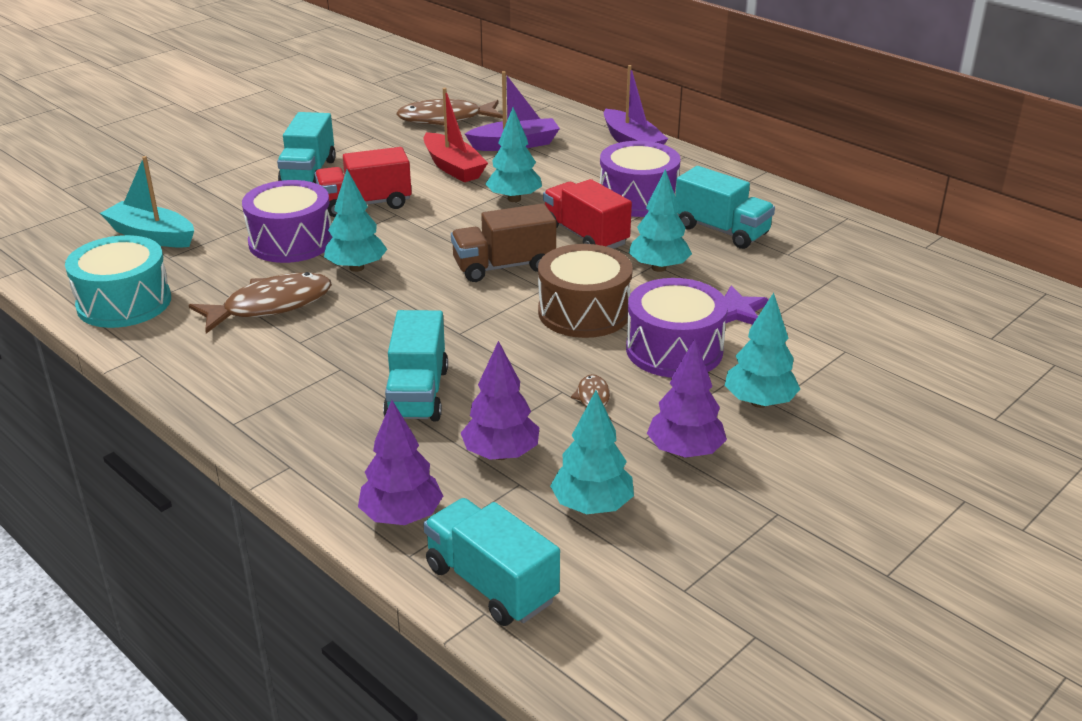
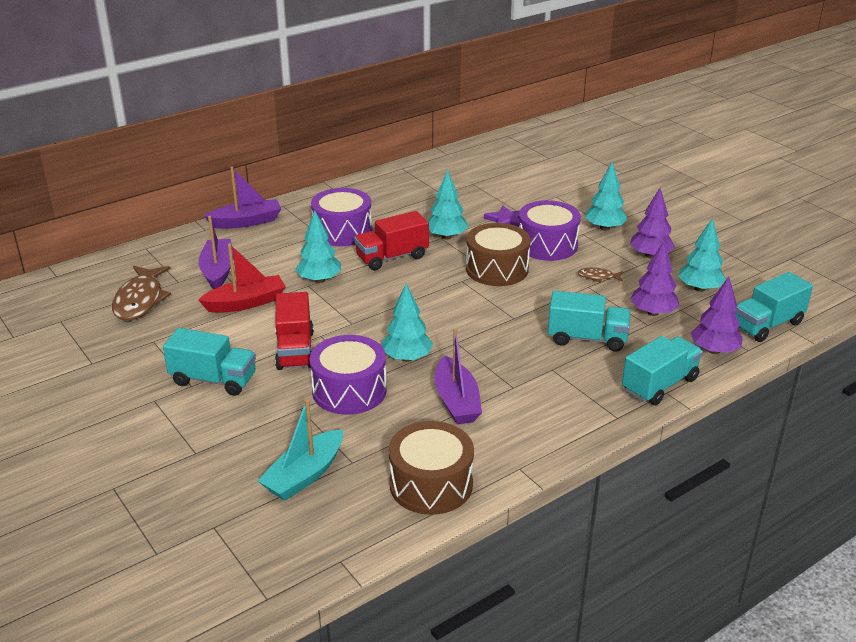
camera: 80 degrees left, 0 degrees up
(124, 303) = (431, 484): turquoise drum -> brown drum
(270, 306) = (456, 401): brown fish -> purple boat
(504, 266) = (426, 293): brown truck -> none
(721, 230) = (403, 209): turquoise truck -> turquoise truck (659, 385)

